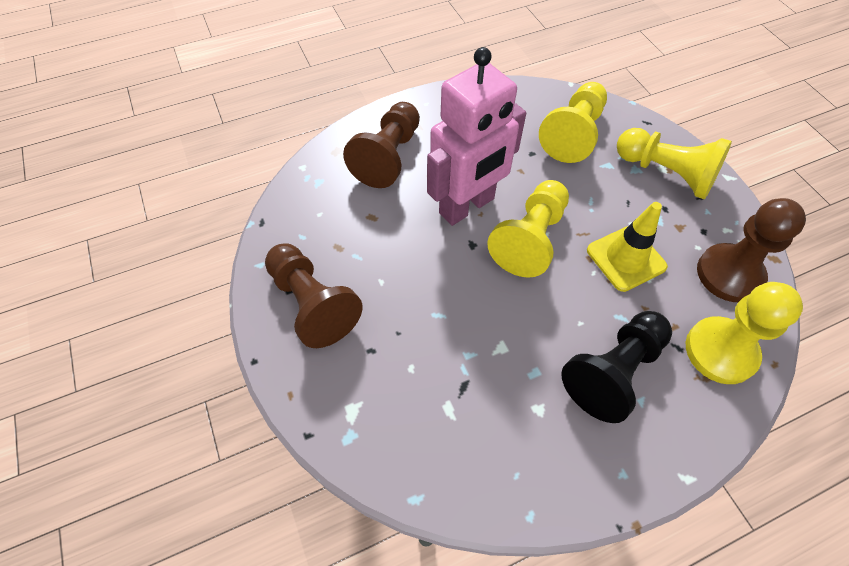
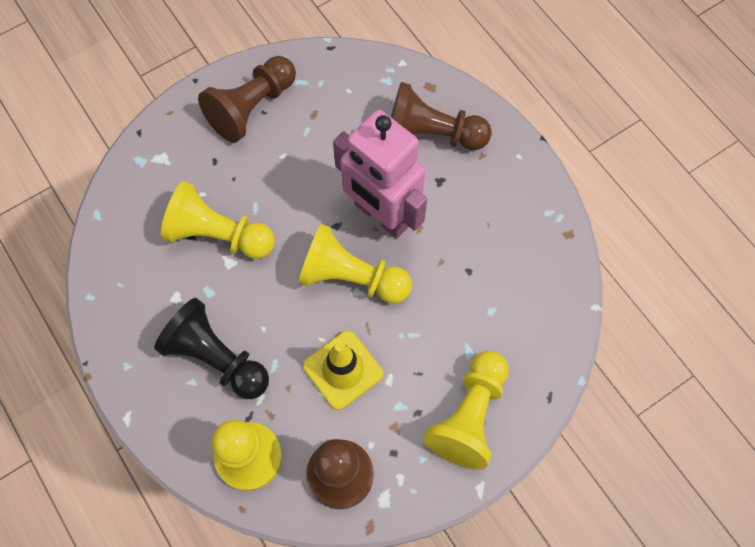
camera: 80 degrees right, 10 degrees up
(573, 134) = (508, 313): yellow pawn -> yellow pawn (219, 235)

